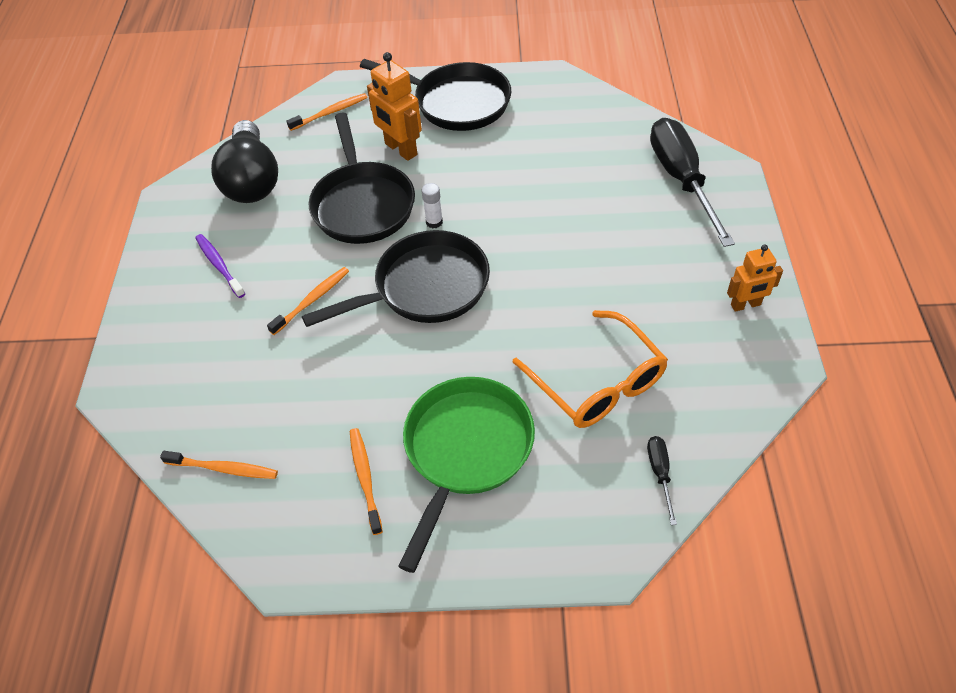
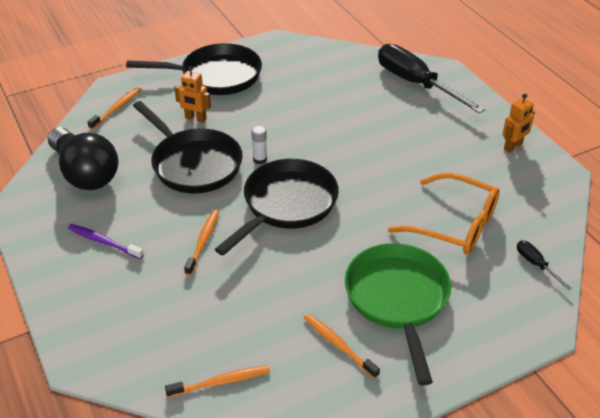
camera: 30 degrees left, 10 degrees down
(400, 149) = (195, 118): orange robot -> orange robot, size x0.66

